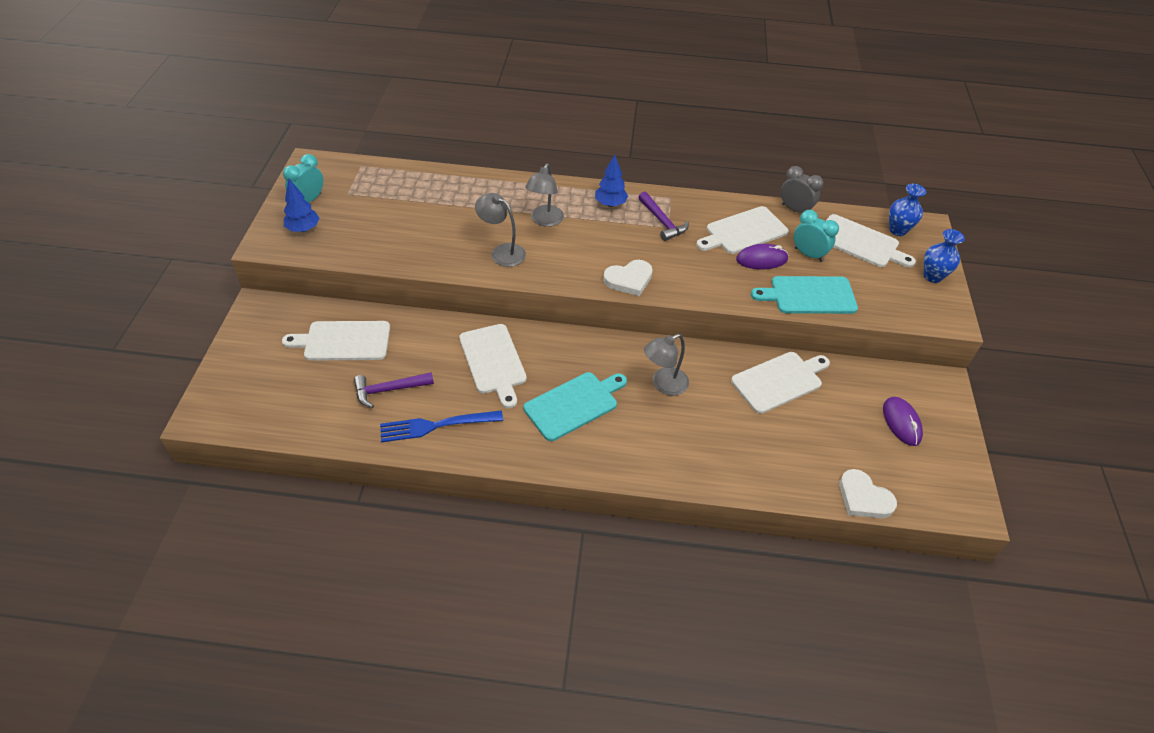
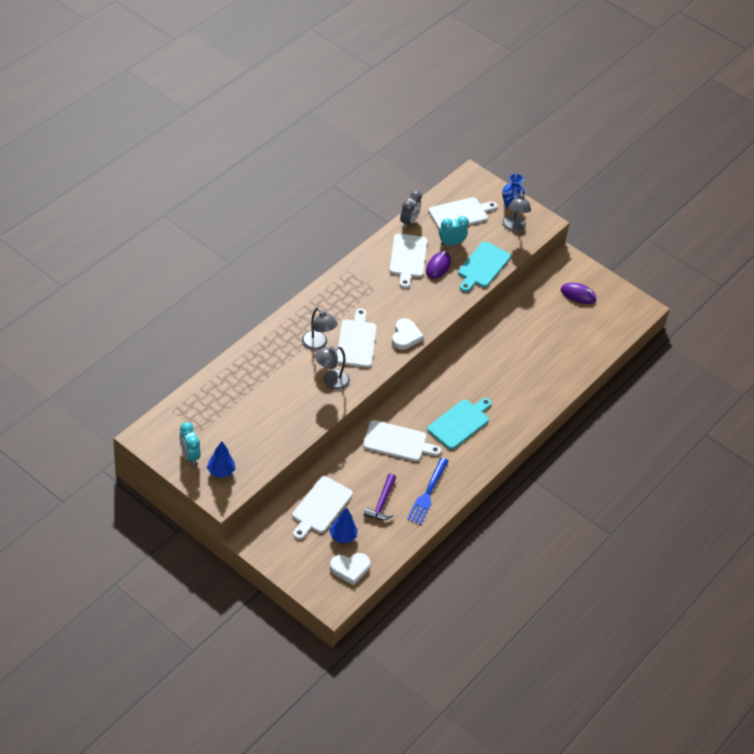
camera: 60 degrees left, 0 degrees up
(574, 404) = (460, 423): turquoise cutting board -> turquoise cutting board turned 45 degrees clockwise
(610, 204) = (329, 303): blue tree -> blue tree (342, 536)
(662, 222) = (367, 289): purple hammer -> none
(663, 385) = (477, 375): grey lamp -> grey lamp (514, 227)
(779, 381) = (513, 324): white cutting board -> white cutting board (356, 341)
(795, 210) = (409, 222): grey clock -> grey clock turned 135 degrees clockwise
(863, 498) = (609, 344): white heart -> white heart (350, 568)
(897, 230) = (464, 190): blue vase -> none

